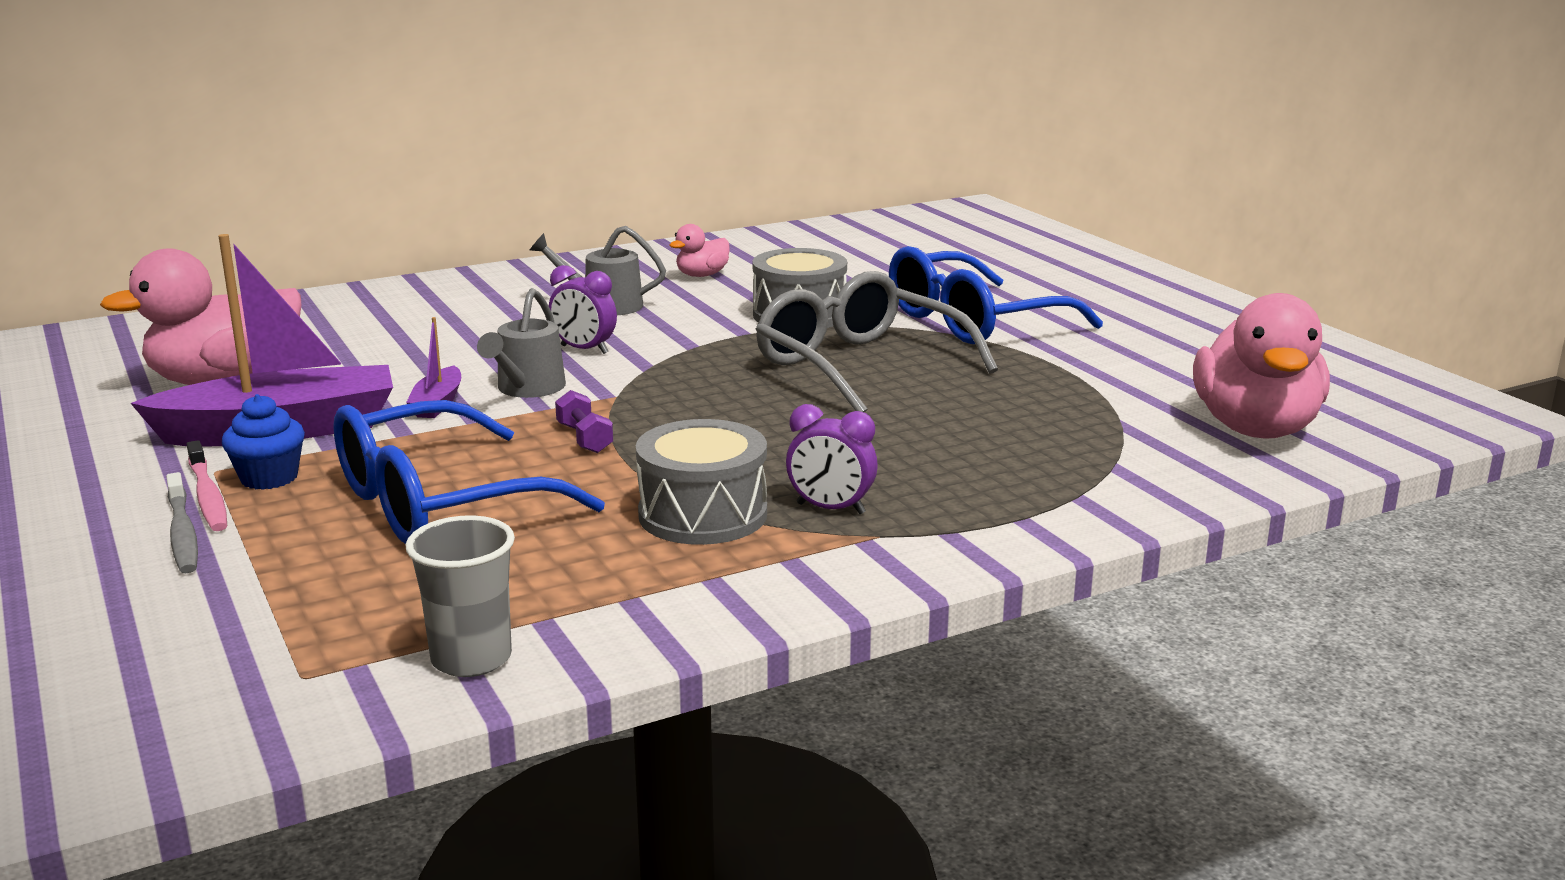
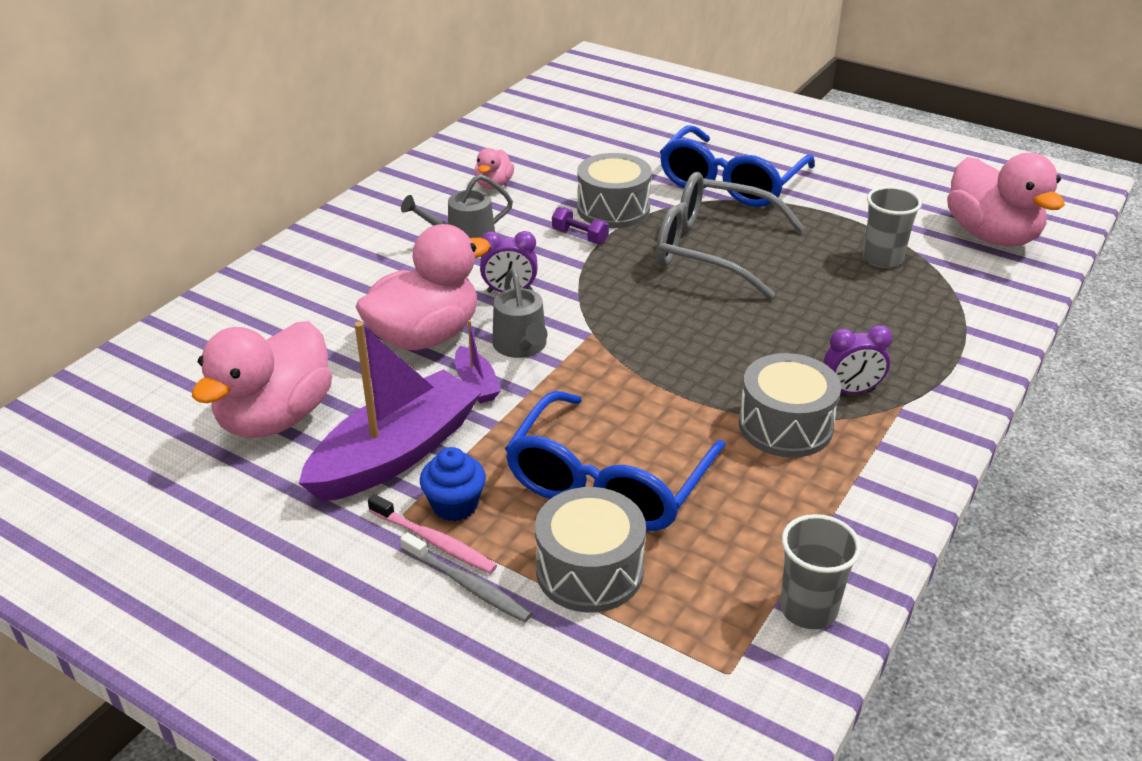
camera: 30 degrees left, 15 degrees up
(307, 559) = (589, 570): none -> grey drum
(448, 361) = (425, 336): none -> pink duck
(584, 439) = (624, 383): purple dumbbell -> purple dumbbell (580, 236)
(1064, 416) = (882, 259): none -> grey cup

